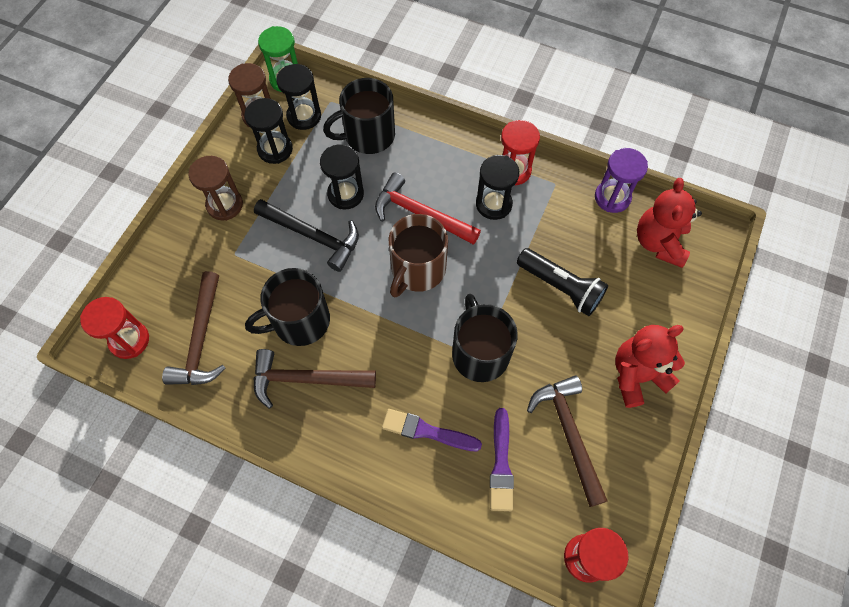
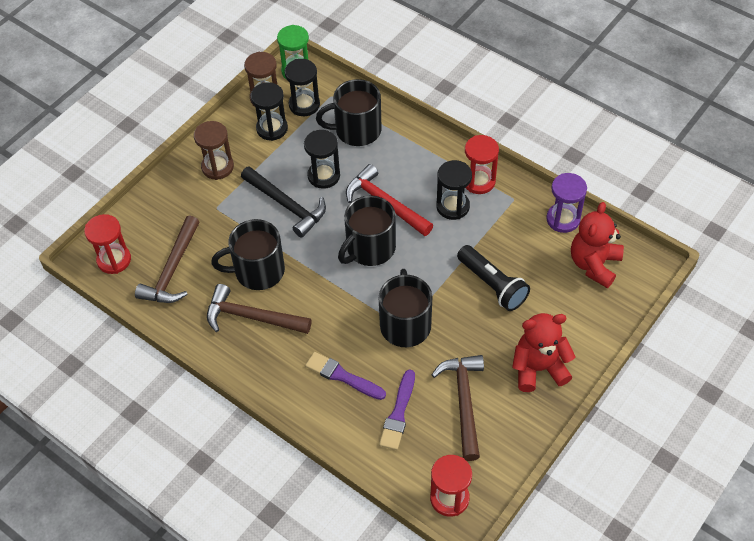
camera: 15 degrees right, 10 degrees down
(417, 269) = (370, 248): brown mug -> black mug

